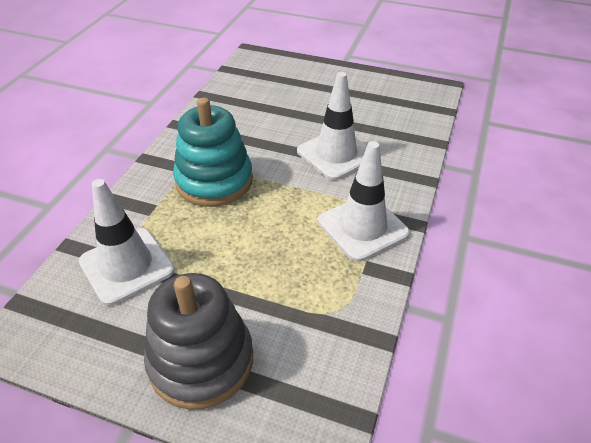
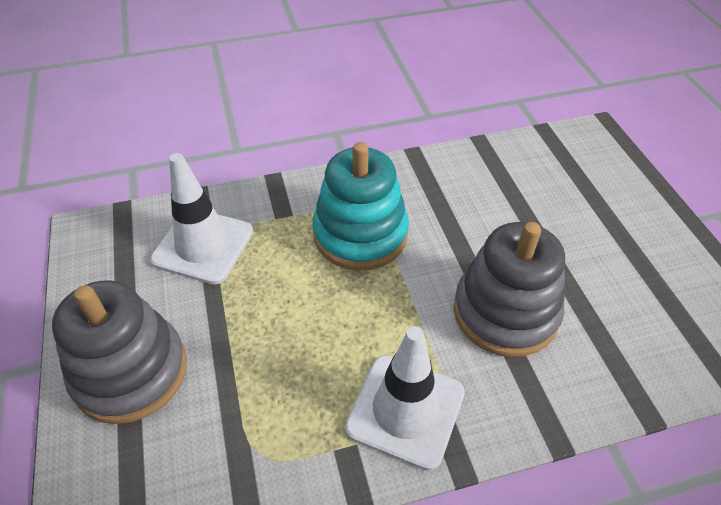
camera: 55 degrees right, 5 degrees up
(336, 154) = (505, 312): white traffic cone -> grey stacking toy

